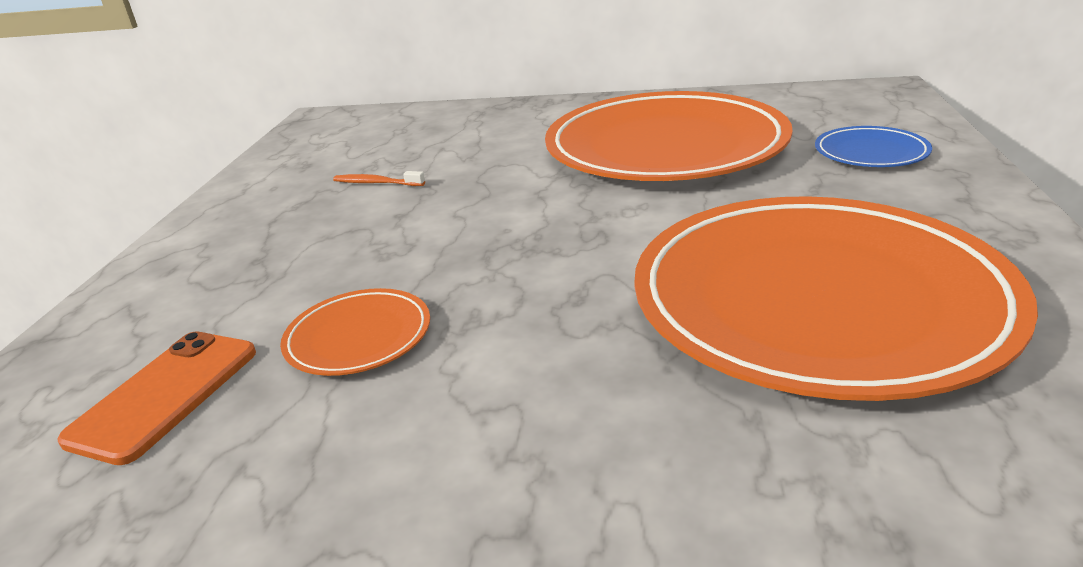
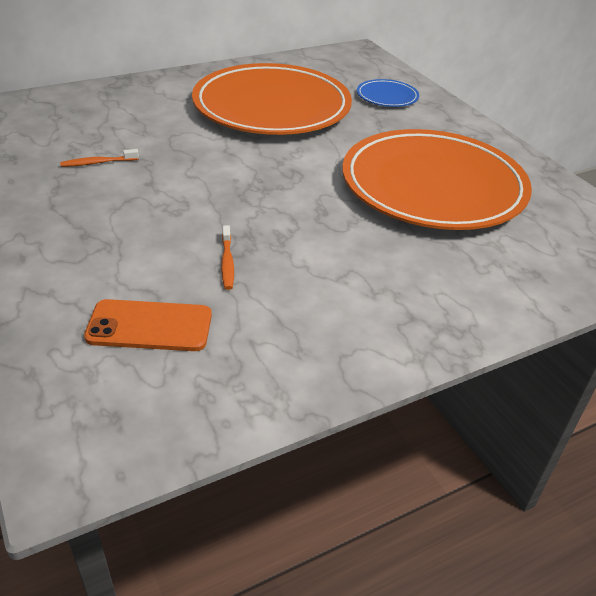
camera: 40 degrees left, 10 degrees up
(165, 395) = (149, 326): orange phone -> orange phone turned 75 degrees counterclockwise
(358, 337) = (227, 262): orange plate -> orange toothbrush

